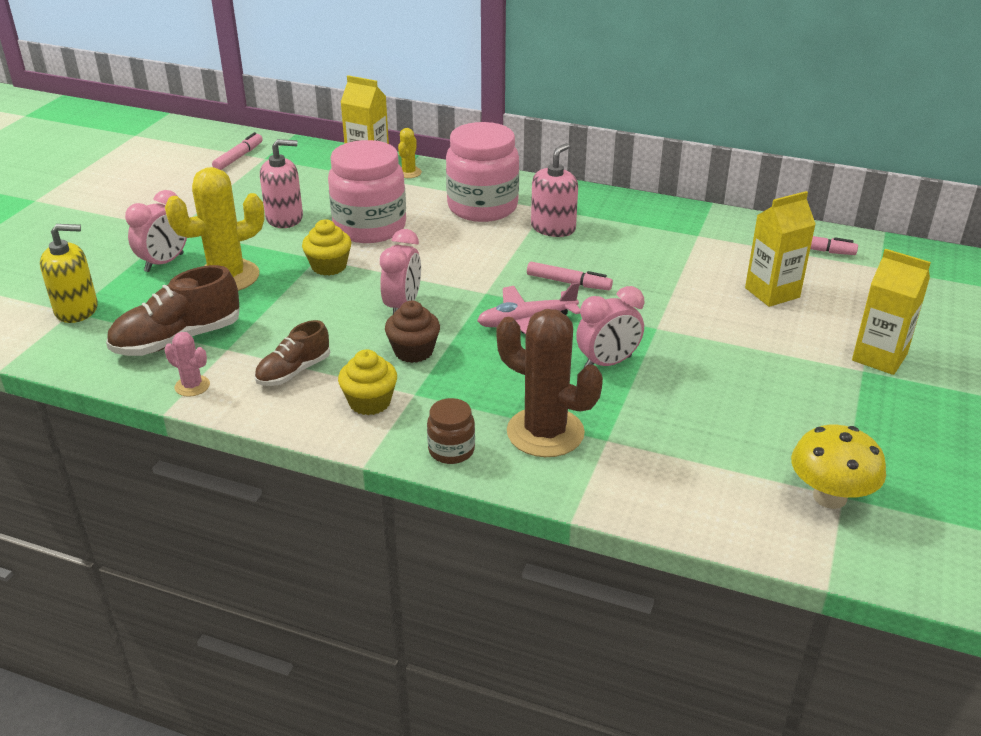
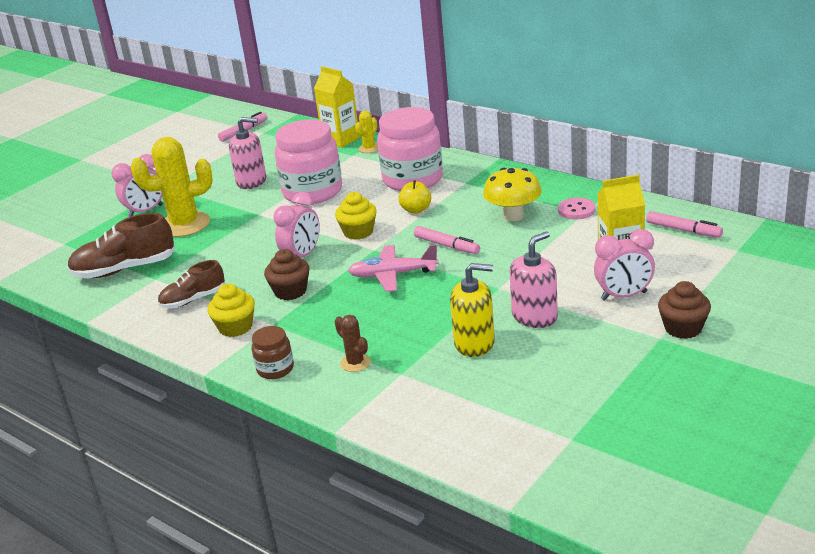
camera: 20 degrees right, 5 degrees down
(76, 310) = (67, 242): yellow soap dispenser -> yellow soap dispenser (474, 343)
(192, 386) = (116, 304): pink cactus -> none
(329, 266) = (264, 221): yellow cupcake -> yellow cupcake (358, 232)
(507, 242) = (416, 210): none -> yellow apple
(545, 432) = (355, 363): brown cactus -> brown cactus, size x0.47
(553, 228) = (461, 200): pink soap dispenser -> pink soap dispenser (534, 316)
(607, 363) = (439, 313): pink clock -> pink clock (624, 296)
(687, 233) = (576, 210): none -> pink button
(829, 497) = (559, 438): yellow mushroom -> yellow mushroom (513, 216)
(879, 357) = (683, 328): yellow carton -> brown cupcake

